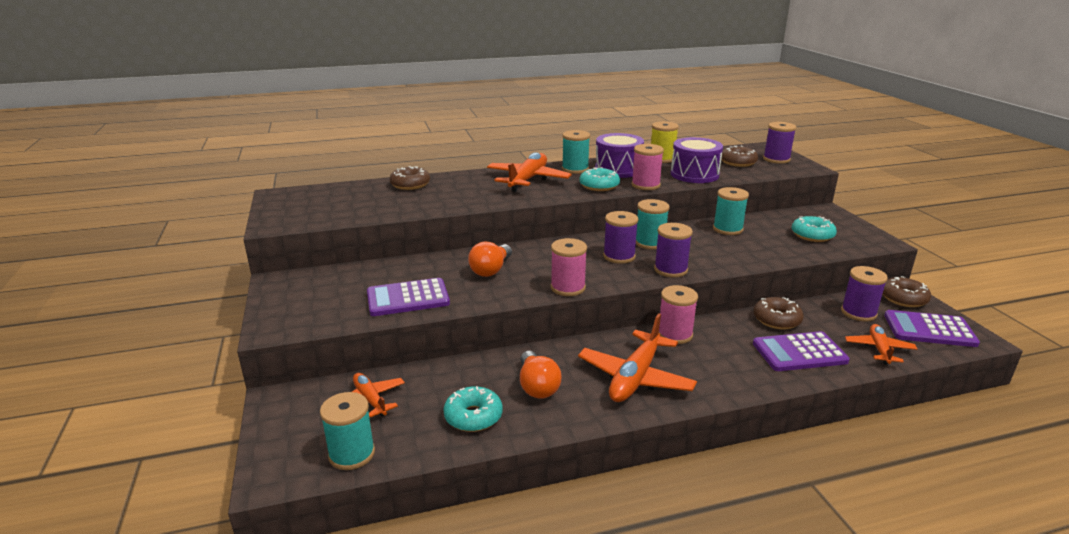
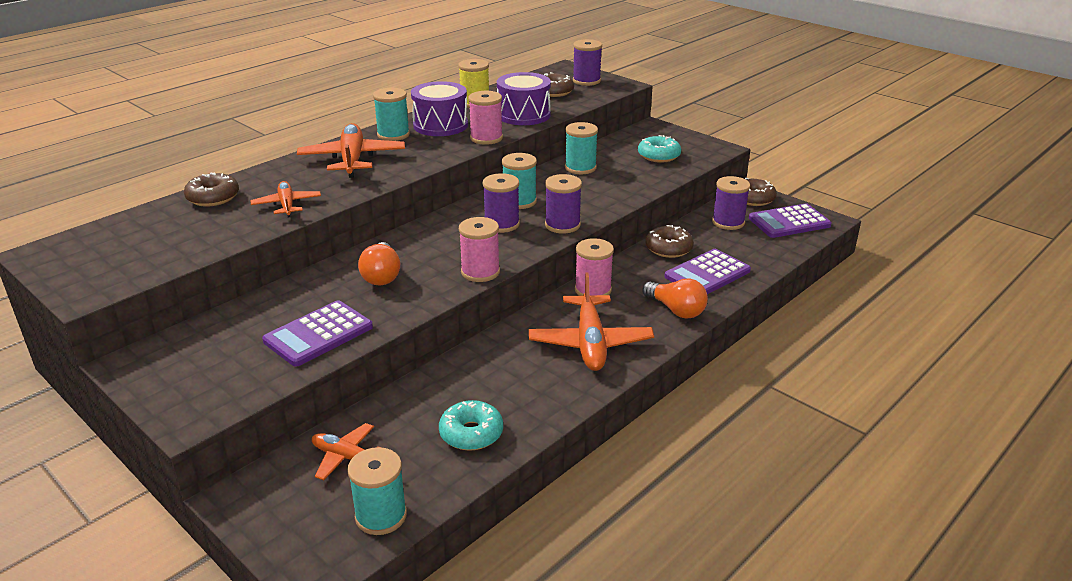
camera: 30 degrees left, 5 degrees up
(537, 386) = (507, 382): orange light bulb -> orange light bulb (676, 310)
(599, 186) = (439, 150): turquoise donut -> none
(879, 349) = (764, 251): orange plane -> orange plane (287, 205)

